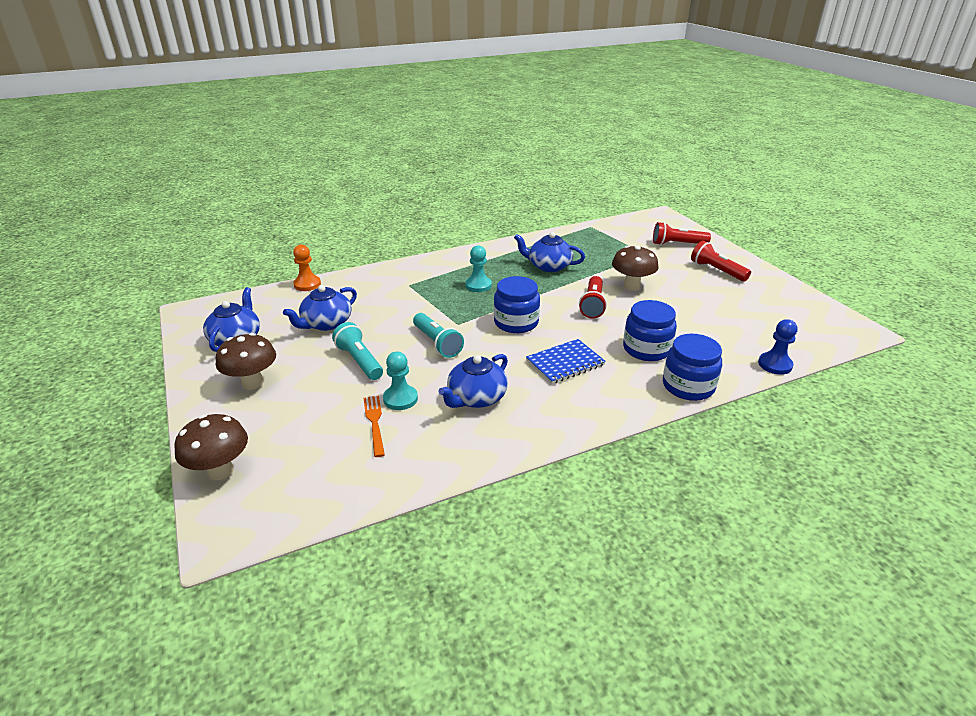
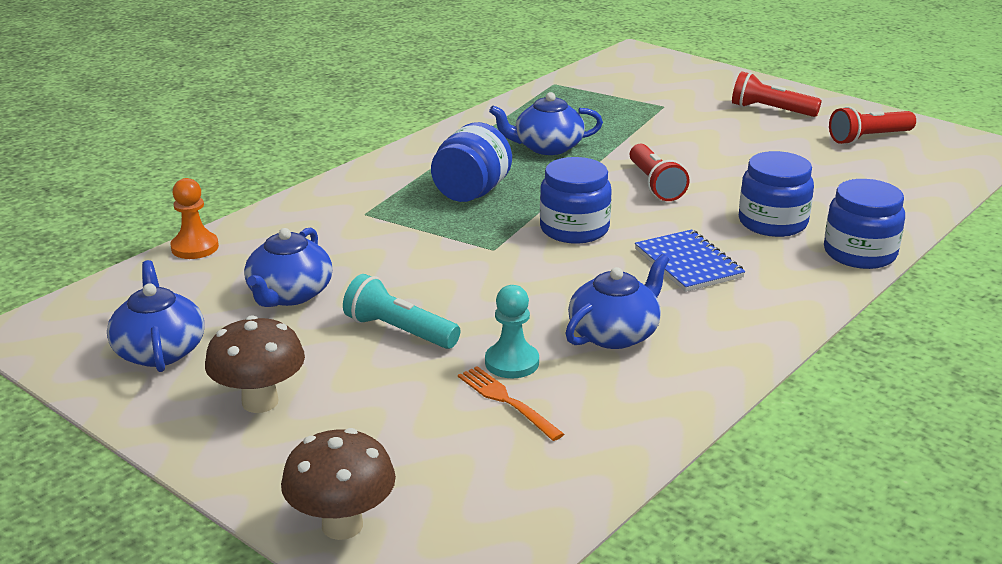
camera: 25 degrees left, 5 degrees down
(437, 343) = (490, 281): turquoise flashlight -> none
(476, 398) = (615, 334): blue teapot -> blue teapot turned 150 degrees counterclockwise
(478, 285) = (471, 192): turquoise pawn -> blue jar
(565, 363) = (688, 263): blue notebook -> blue notebook turned 60 degrees counterclockwise
(631, 286) = (683, 150): brown mushroom -> none
(677, 244) = (691, 86): red flashlight -> red flashlight (868, 138)
(775, 364) = (932, 205): blue pawn -> none

